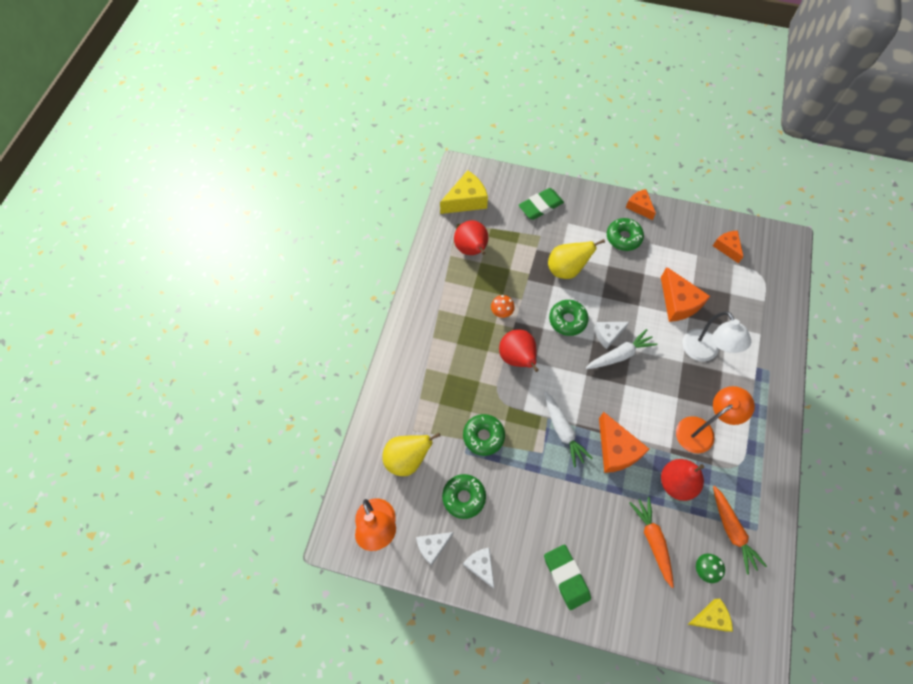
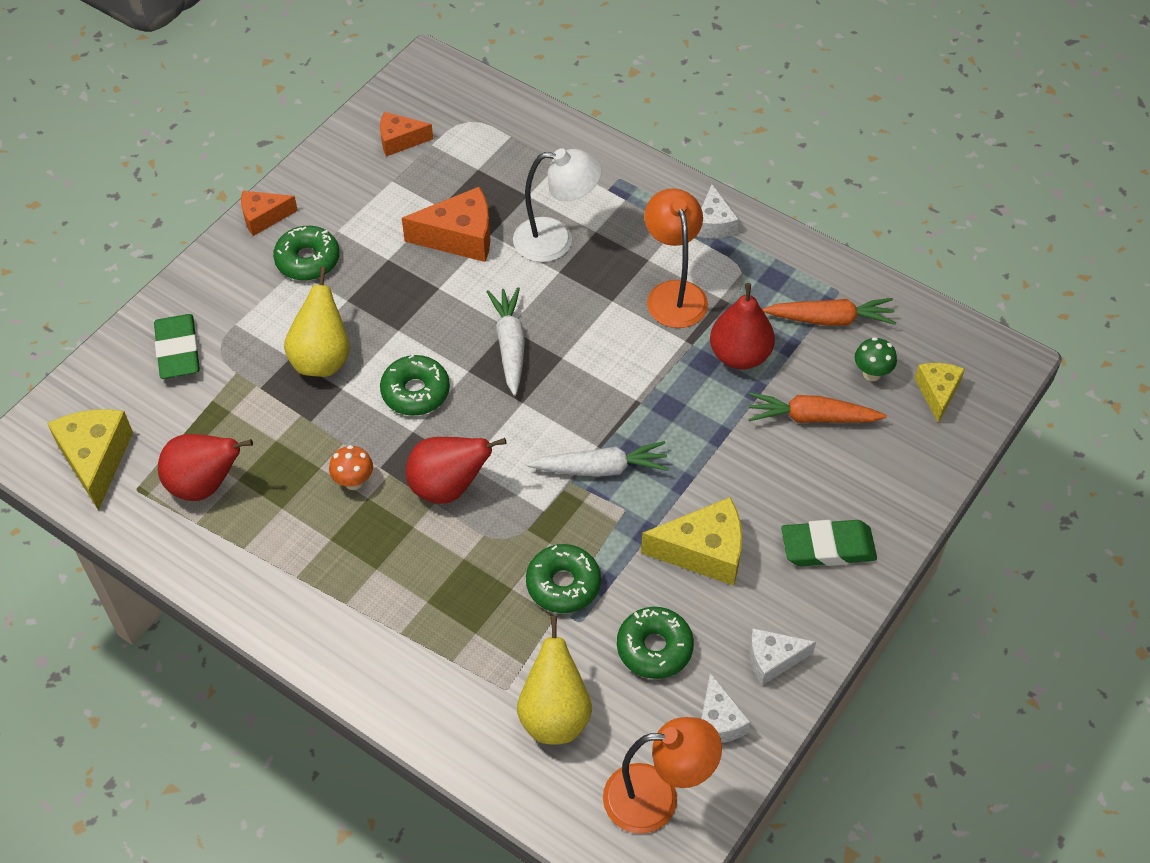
camera: 70 degrees left, 10 degrees down
(533, 505) = (703, 551): none -> yellow cheese
(608, 335) = (468, 348): white cheese -> white cheese (713, 223)
(616, 450) = (660, 410): orange cheese -> none

